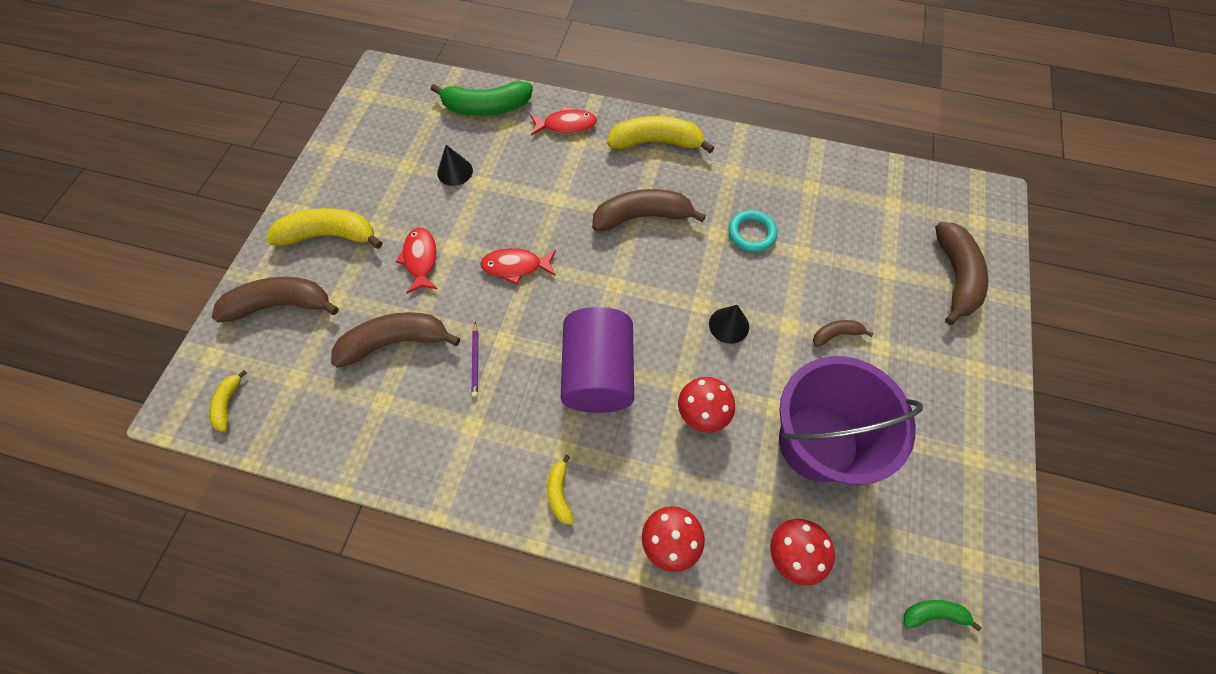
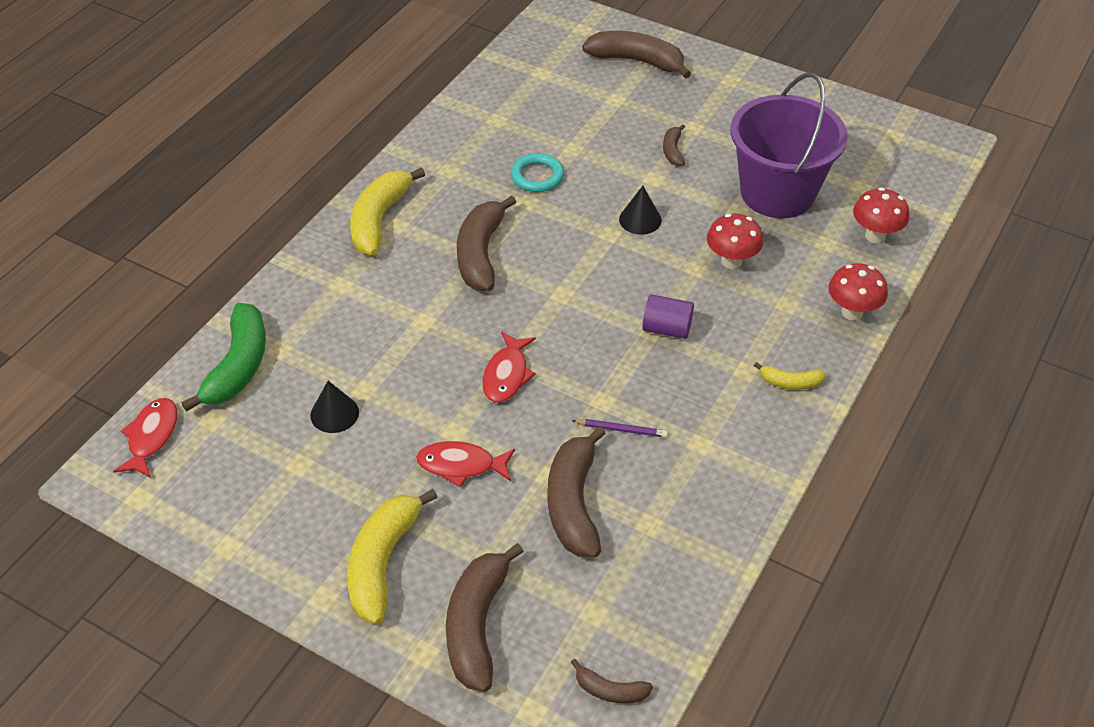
camera: 75 degrees left, 15 degrees down
(228, 404) = (610, 690): yellow banana -> brown banana
(566, 125) = (311, 292): red fish -> red fish (151, 436)
(598, 374) = (667, 329): purple cylinder -> purple cylinder, size x0.50
(933, 614) = (933, 169): green banana -> none

